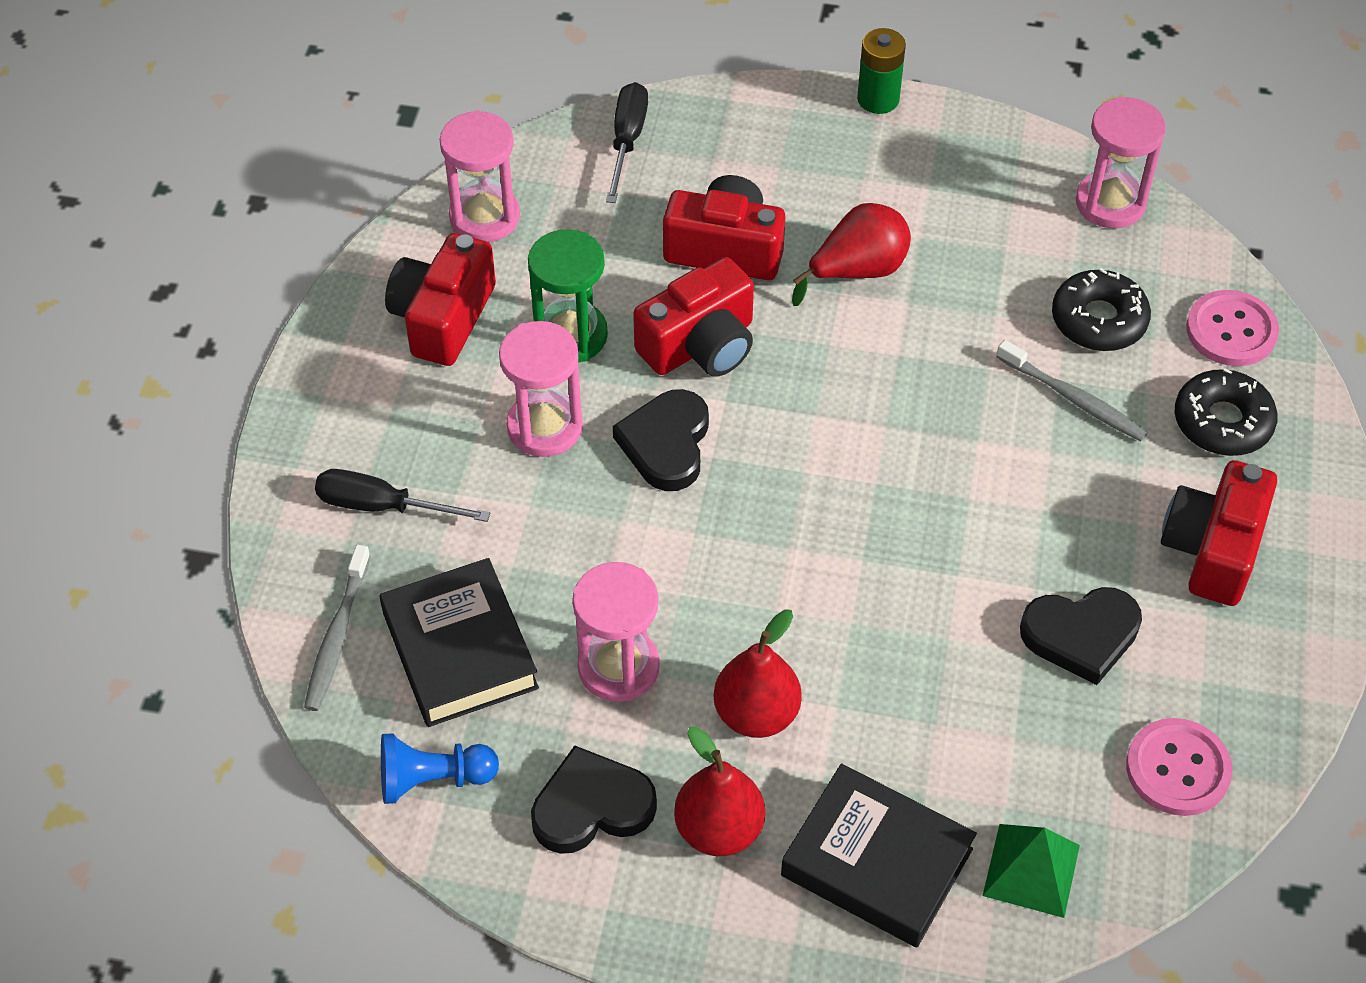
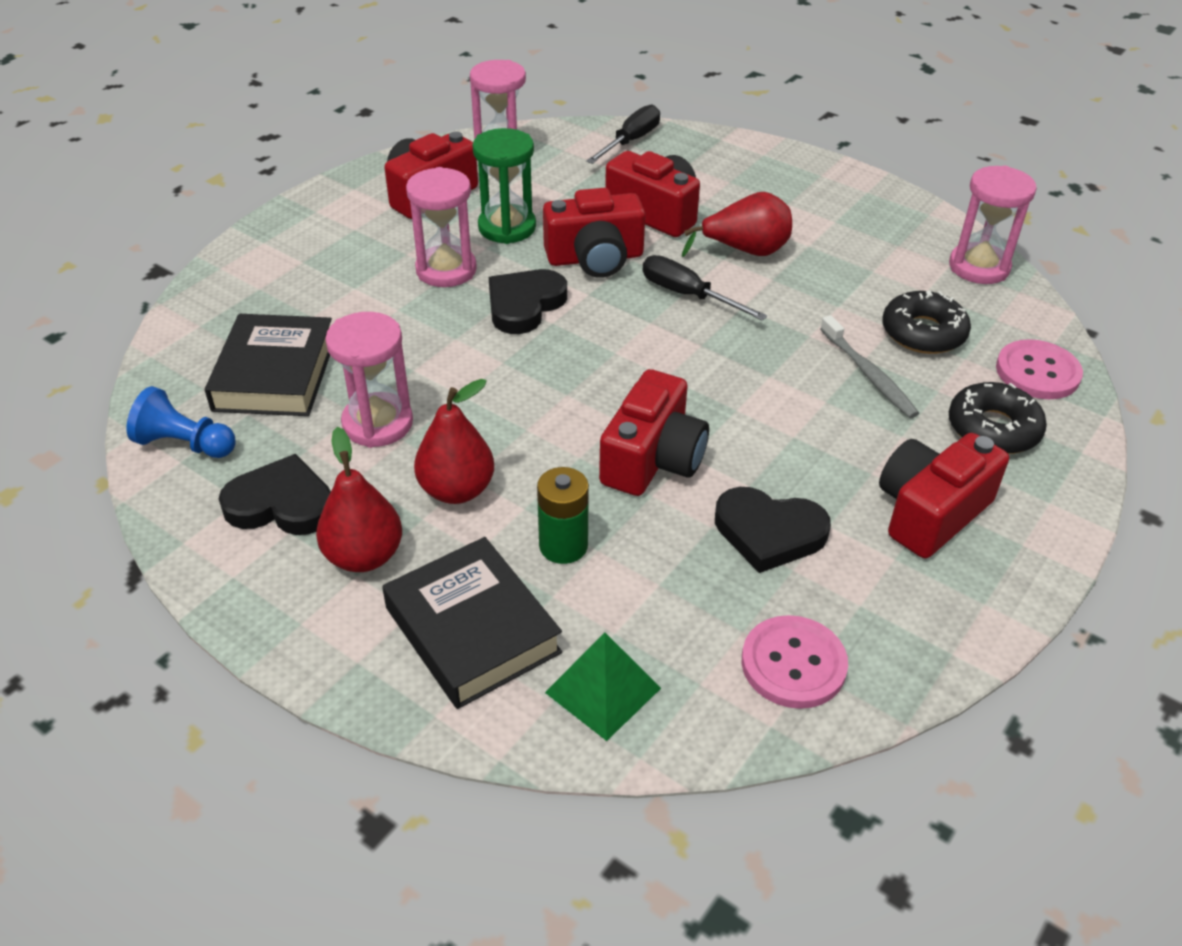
camera: 25 degrees right, 10 degrees down
(337, 636) = (201, 338): grey toothbrush -> none
(382, 506) = (298, 278): black screwdriver -> black screwdriver (687, 295)
(878, 99) = (831, 165): green battery -> green battery (563, 546)
(924, 595) = (653, 459): none -> red camera

